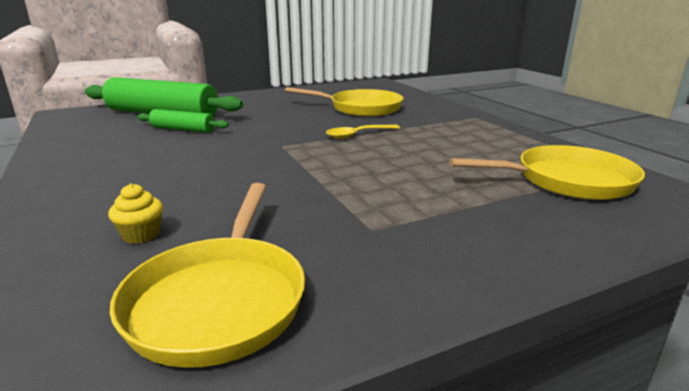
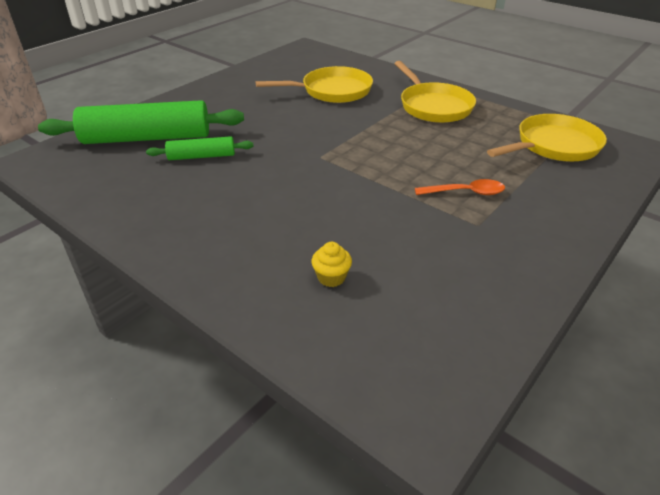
camera: 25 degrees left, 15 degrees up
(219, 299) = (448, 306): yellow pan -> yellow pan (433, 106)
(358, 135) = (367, 129): yellow spoon -> none
(396, 199) = (465, 192): none -> orange spoon

